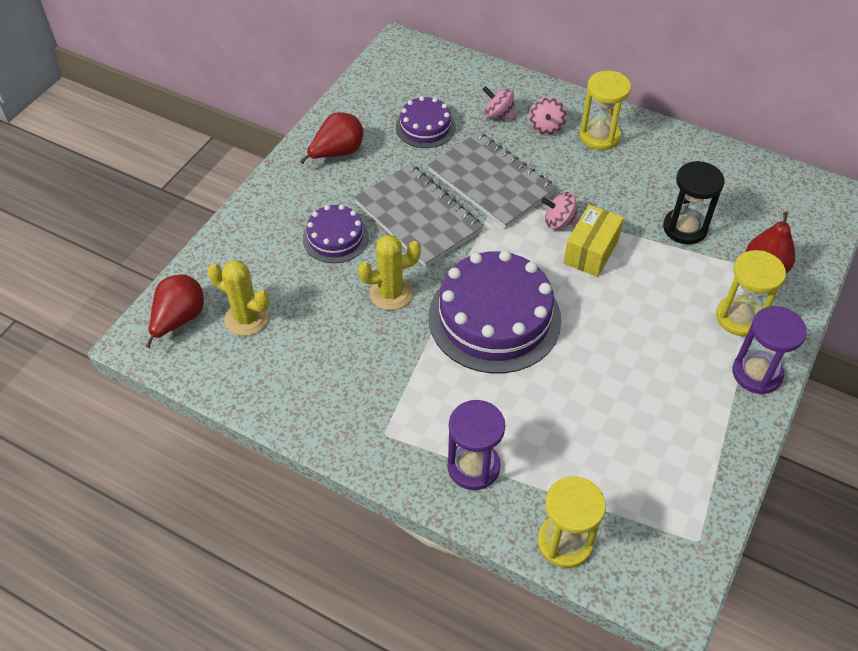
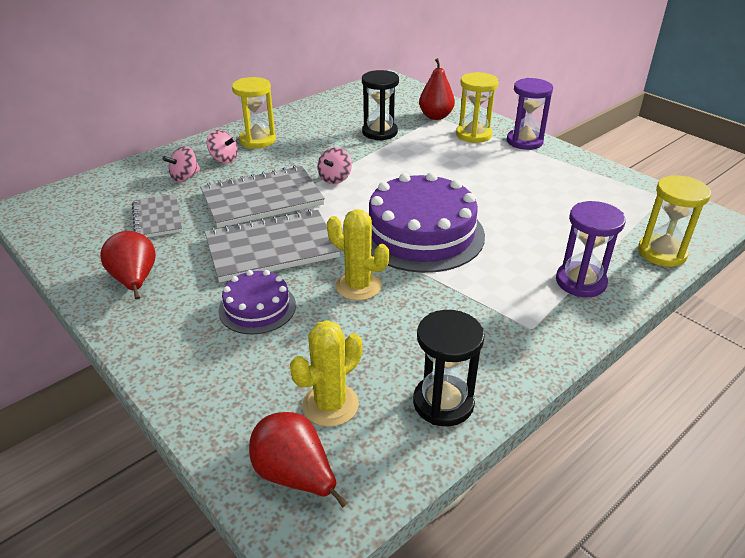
camera: 70 degrees left, 15 degrees down
(271, 387) = (443, 403): none -> black hourglass
(391, 293) = (358, 286): yellow cactus -> yellow cactus turned 60 degrees counterclockwise
(425, 127) = (157, 218): purple cake -> grey notebook
(591, 252) = (377, 173): yellow box -> none

